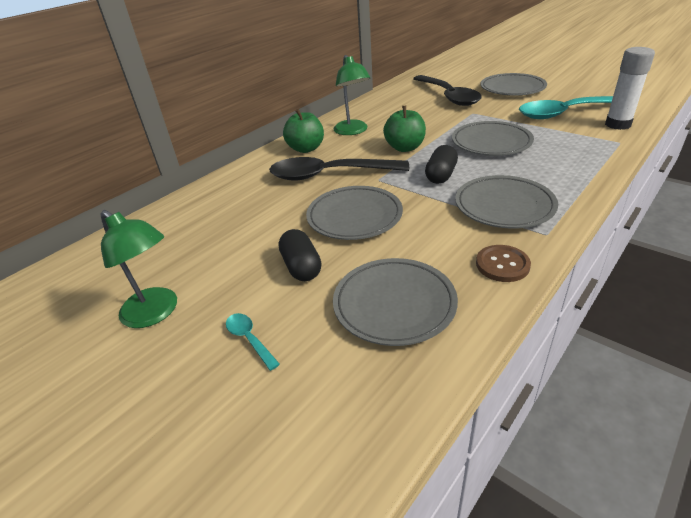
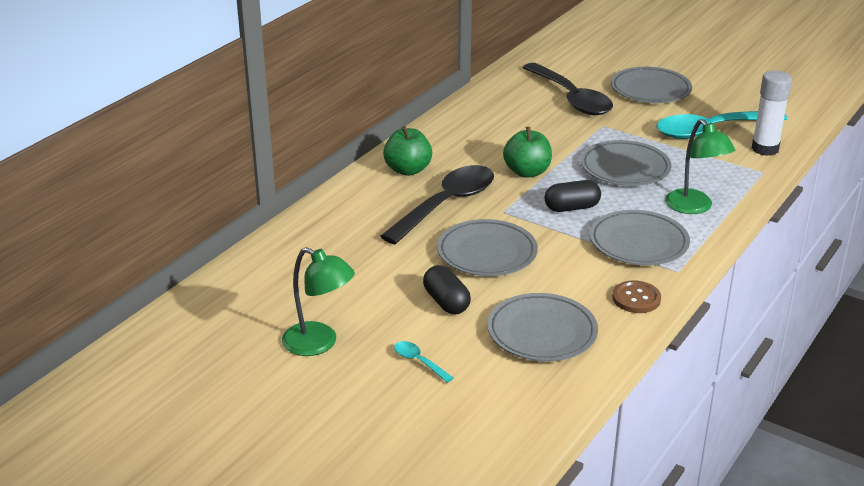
camera: 10 degrees left, 5 degrees down
(329, 175) = (446, 205): black spoon -> black spoon turned 135 degrees clockwise
(353, 131) = (459, 147): green lamp -> green lamp (694, 207)
(441, 175) = (572, 208): black capsule -> black capsule turned 60 degrees clockwise

